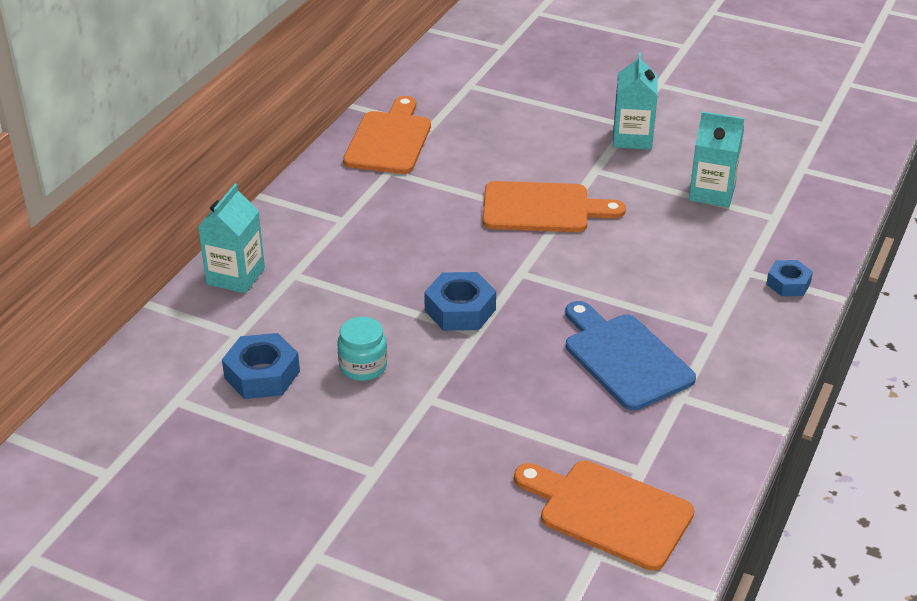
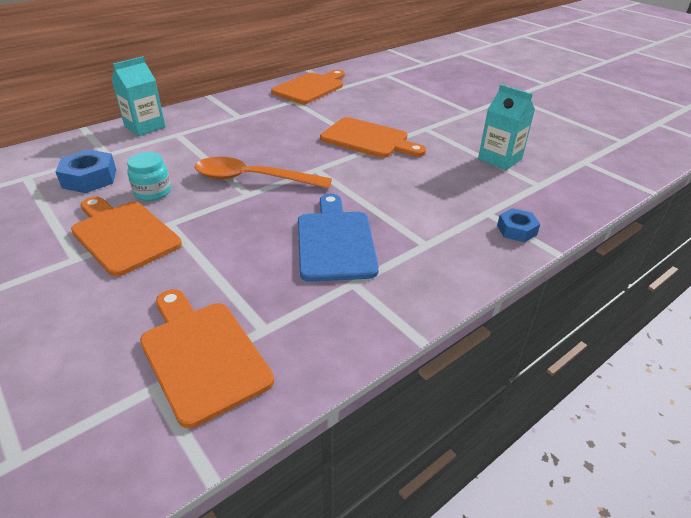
camera: 25 degrees right, 0 degrees up
(393, 428) = (123, 235): none -> orange cutting board
(460, 310) = (252, 179): blue nut -> orange spoon
(632, 138) = (467, 118): turquoise carton -> none

